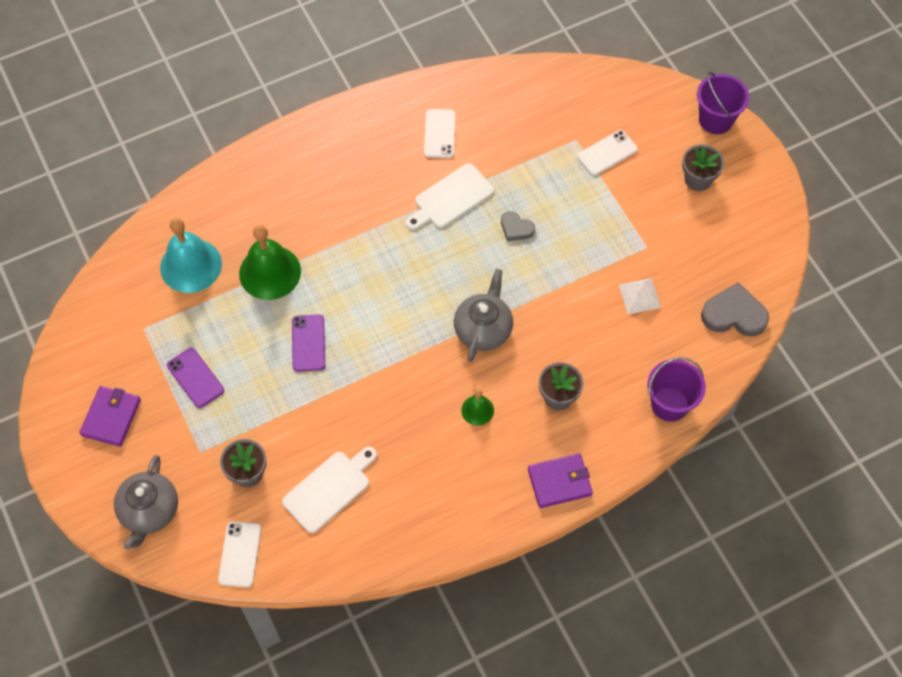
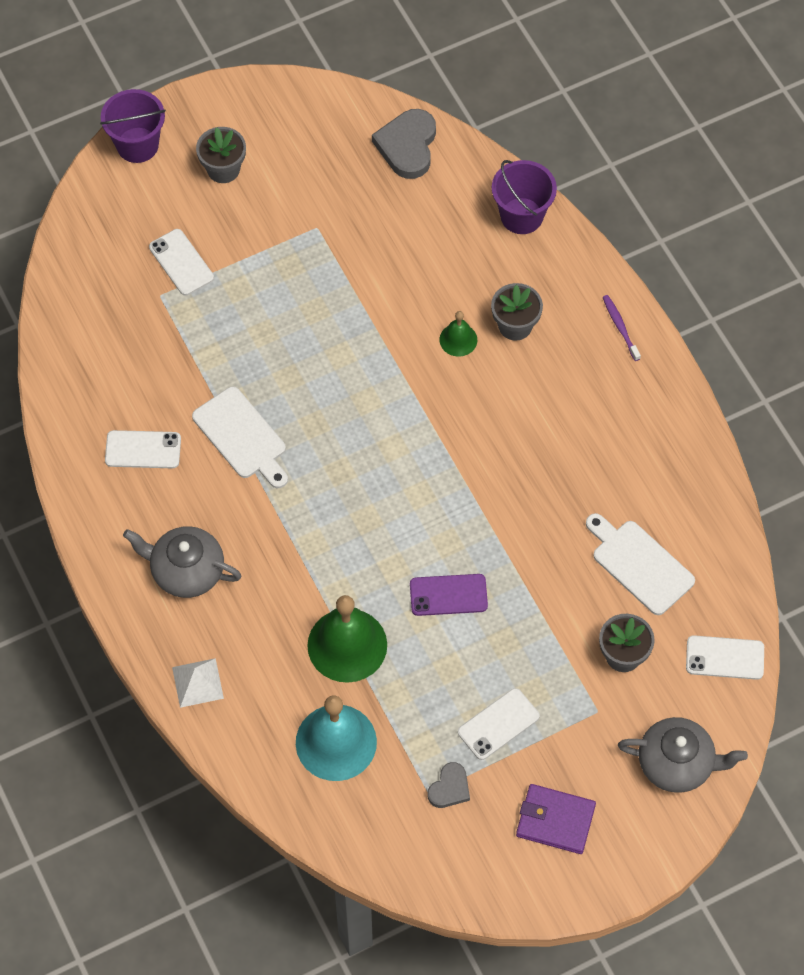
camera: 90 degrees left, 0 degrees up
(195, 378) = (498, 724): purple phone -> white phone
(477, 410) = (534, 409): green bell -> green bell (458, 339)
(483, 329) = (427, 402): grey teapot -> grey teapot (186, 571)
(516, 228) = (288, 364): grey heart -> grey heart (449, 788)
(559, 482) = (620, 327): purple wallet -> purple toothbrush
(639, 296) = (383, 238): white pyramid -> white pyramid (197, 682)

